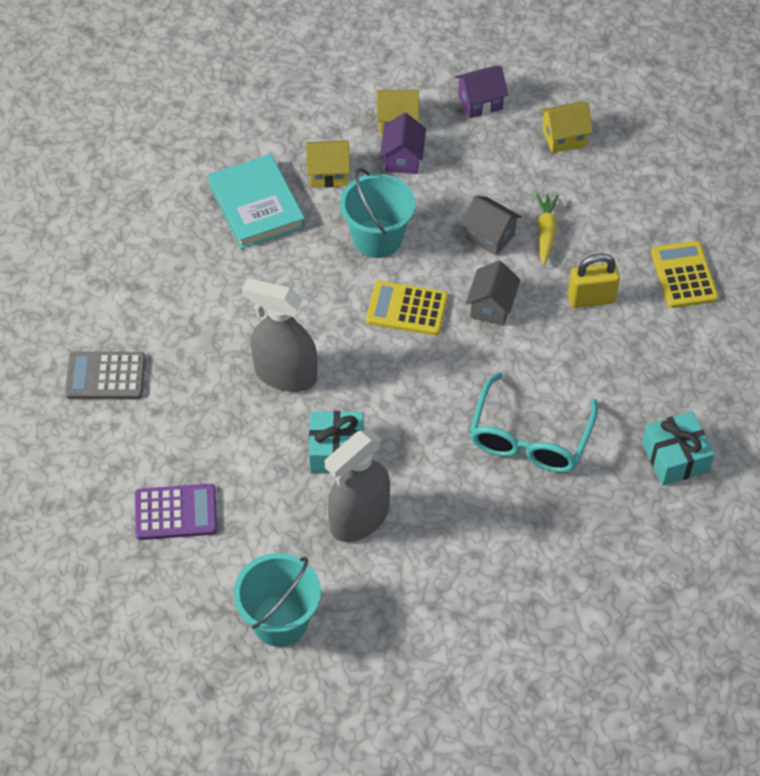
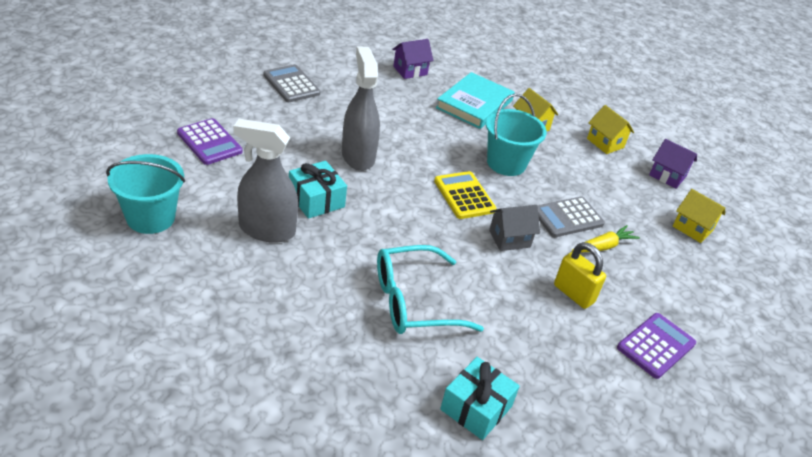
camera: 50 degrees right, 15 degrees down
(402, 159) = (580, 154): purple house -> purple house (410, 70)
(490, 236) = (567, 217): grey house -> grey calculator
(684, 275) = (656, 346): yellow calculator -> purple calculator

